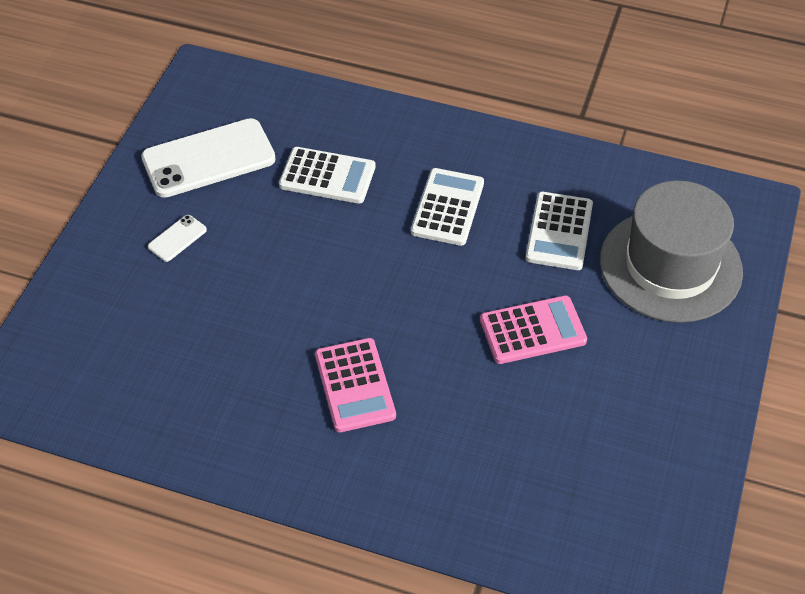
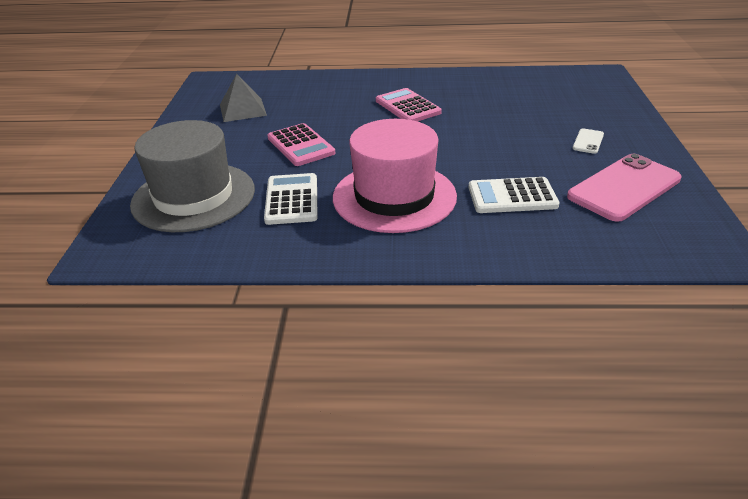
camera: 165 degrees right, 15 degrees down
(208, 159) = (624, 188): white phone -> pink phone
(447, 207) = (394, 196): white calculator -> pink hat
(532, 330) = (300, 145): pink calculator -> pink calculator turned 90 degrees counterclockwise
(608, 455) = (242, 110): none -> grey pyramid

